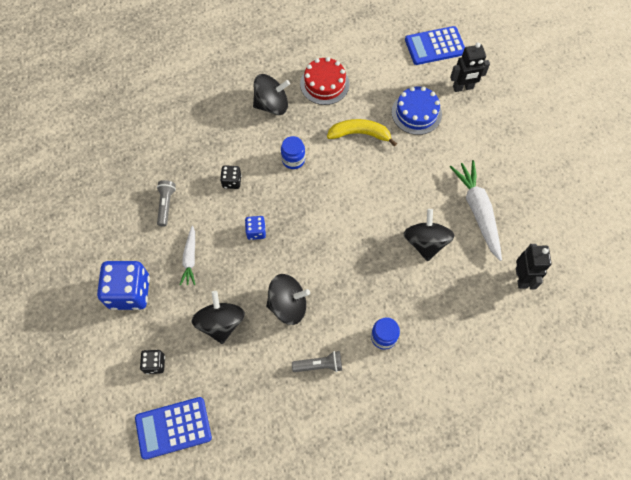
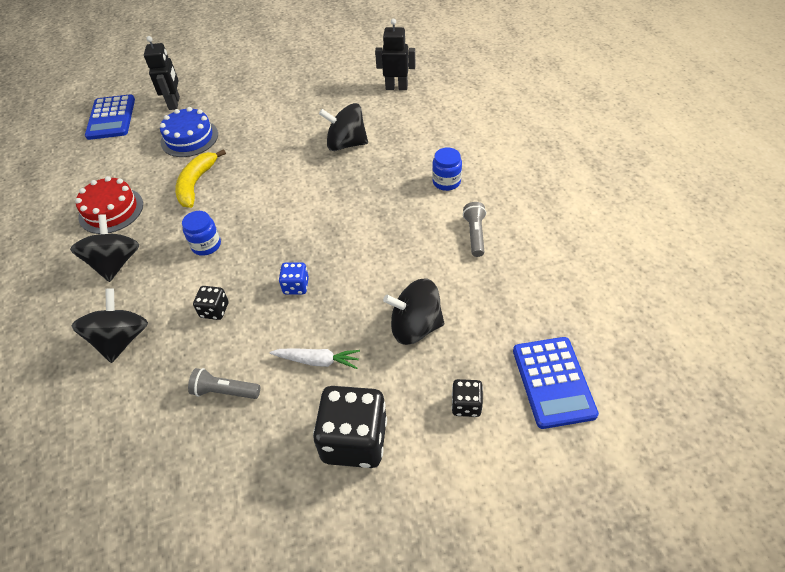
camera: 80 degrees left, 15 degrees down
(129, 292) = (354, 440): blue dice -> black dice
(288, 305) = (400, 259): black spinning top -> black spinning top (121, 339)
(477, 211) = (321, 107): white carrot -> none

